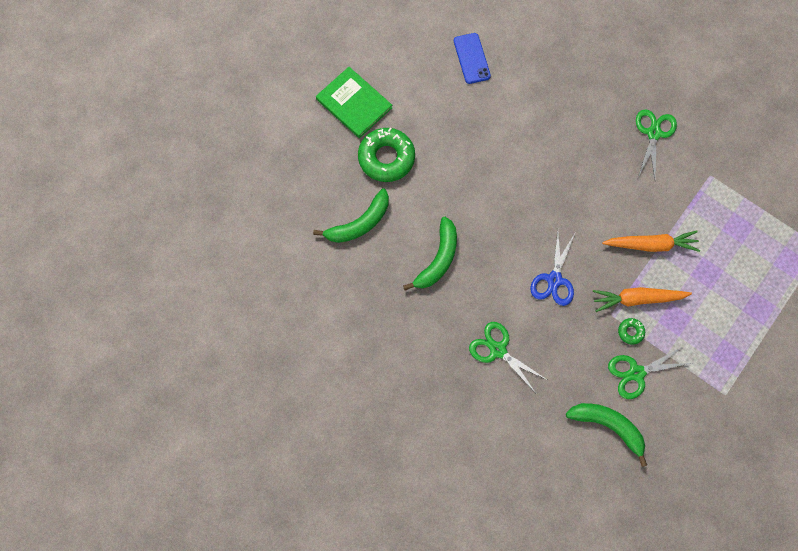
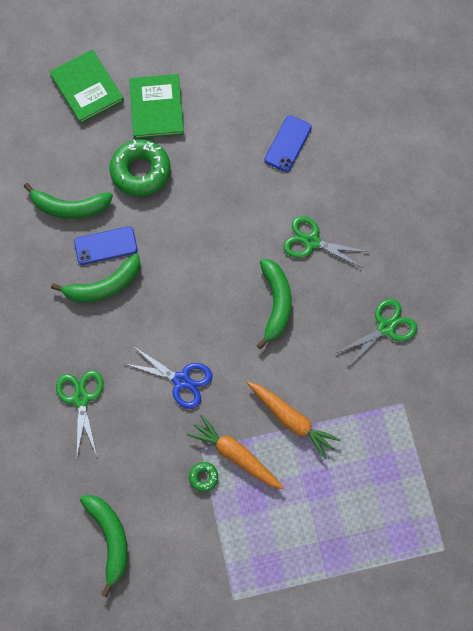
camera: 40 degrees right, 0 degrees up
(288, 128) = (87, 88): none -> green book
(412, 230) = (106, 245): none -> blue phone
(554, 279) = (181, 380): blue scissors -> blue scissors turned 120 degrees counterclockwise
(567, 175) = (276, 303): none -> green banana
(636, 373) = (175, 515): green scissors -> green scissors (312, 242)

